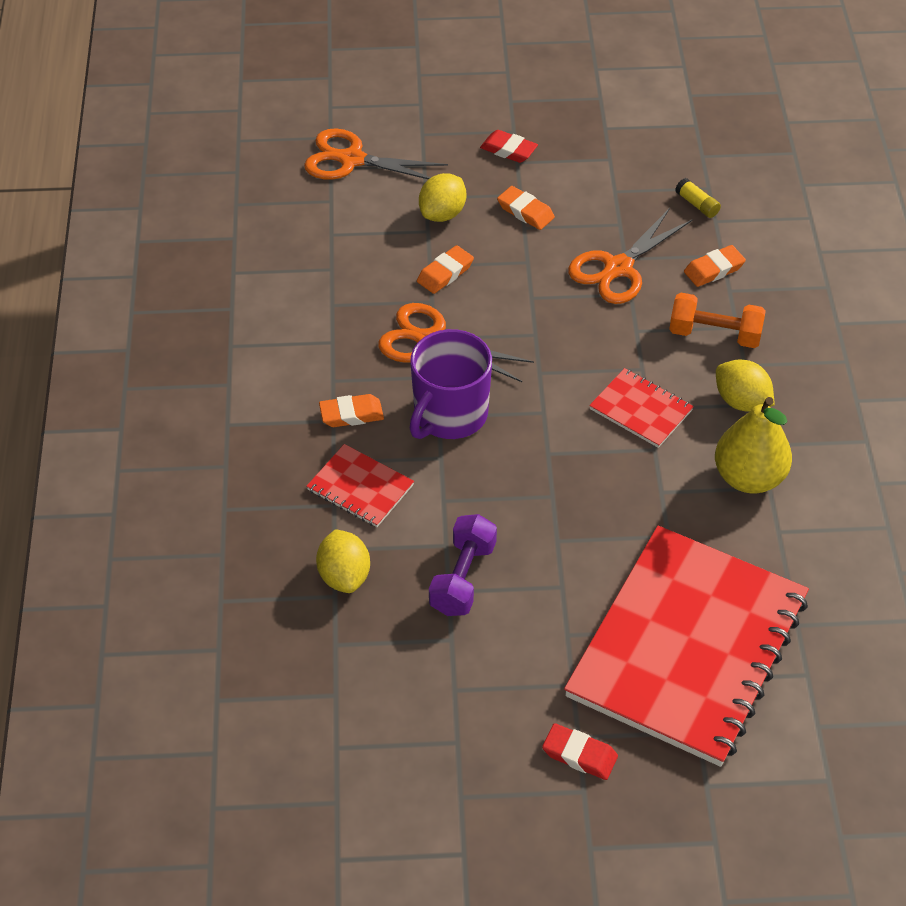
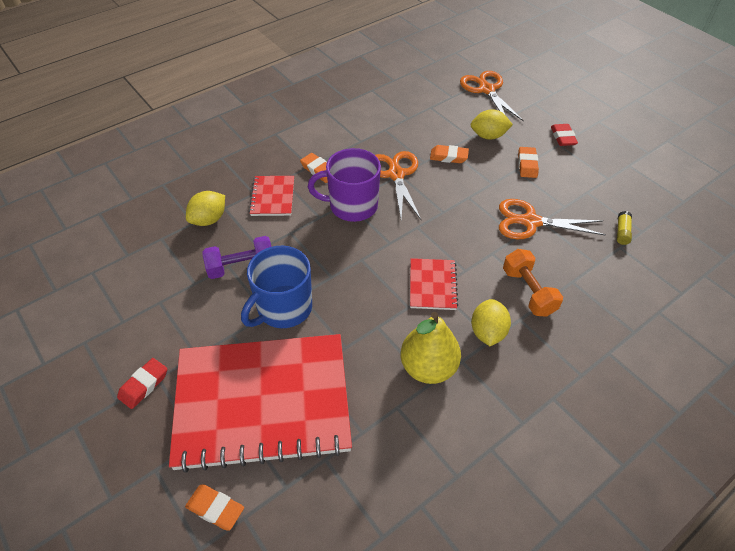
camera: 55 degrees right, 0 degrees up
(566, 566) = (283, 308): none -> blue mug
(579, 755) = (144, 385): red eraser -> red eraser turned 45 degrees clockwise
(714, 269) = (580, 265): orange eraser -> orange eraser (215, 508)

